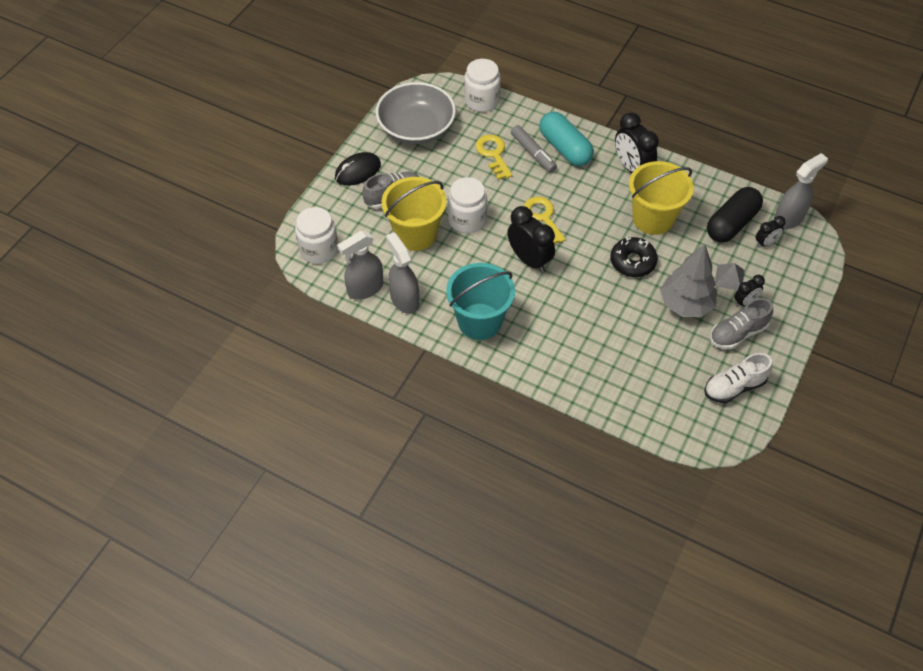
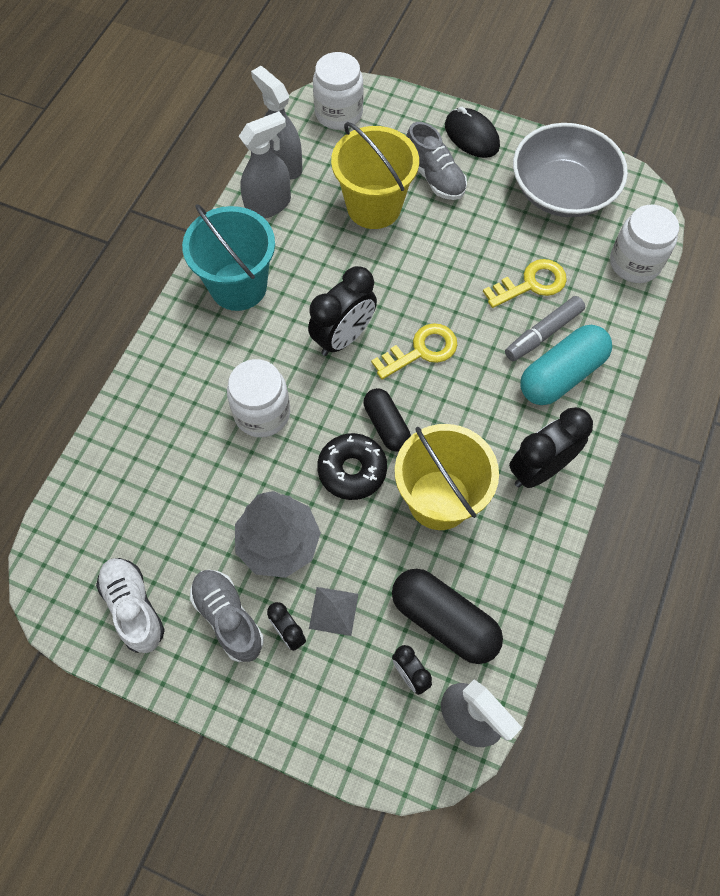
camera: 85 degrees right, 10 degrees up
(467, 220) = (405, 261): white jar -> white jar (262, 413)
(599, 241) = (386, 425): none -> black capsule

